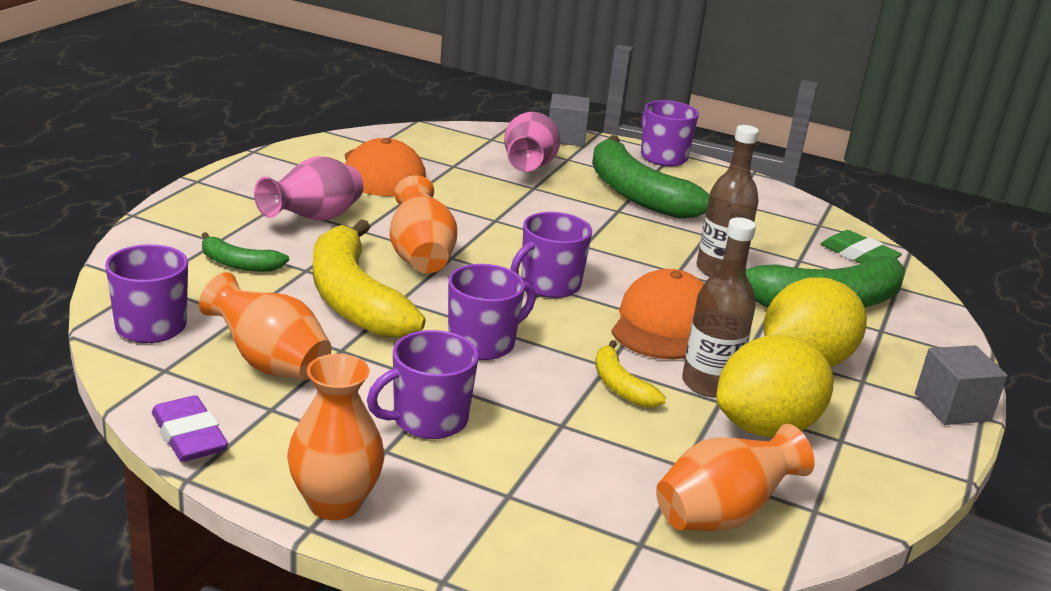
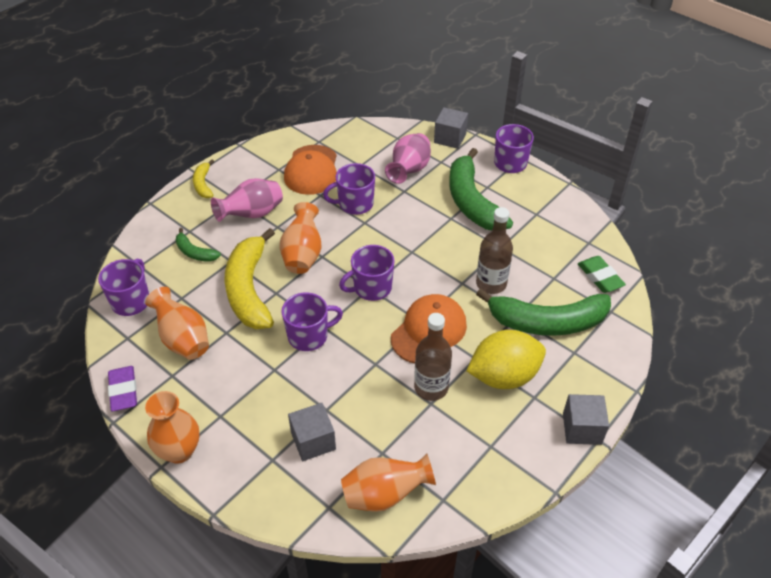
camera: 20 degrees right, 20 degrees up
(428, 420) = (252, 395): purple mug -> purple mug (355, 204)
(564, 464) = (313, 441): none -> grey cube
(620, 386) = (375, 382): yellow banana -> yellow banana (203, 184)
(766, 427) = (448, 429): yellow lemon -> none

